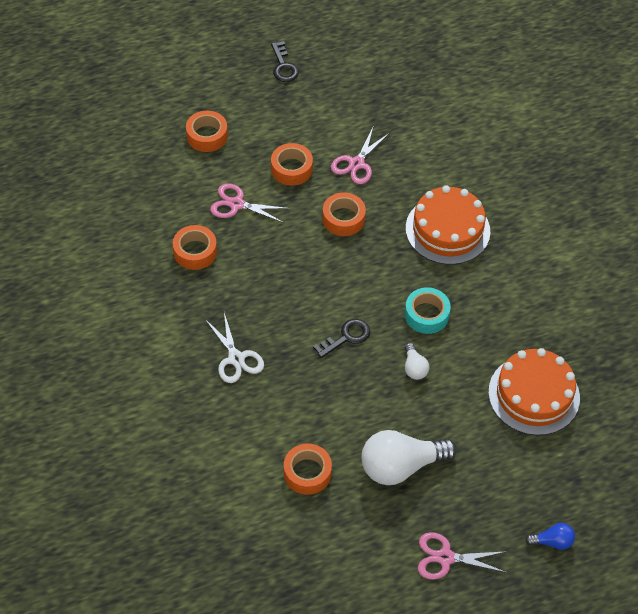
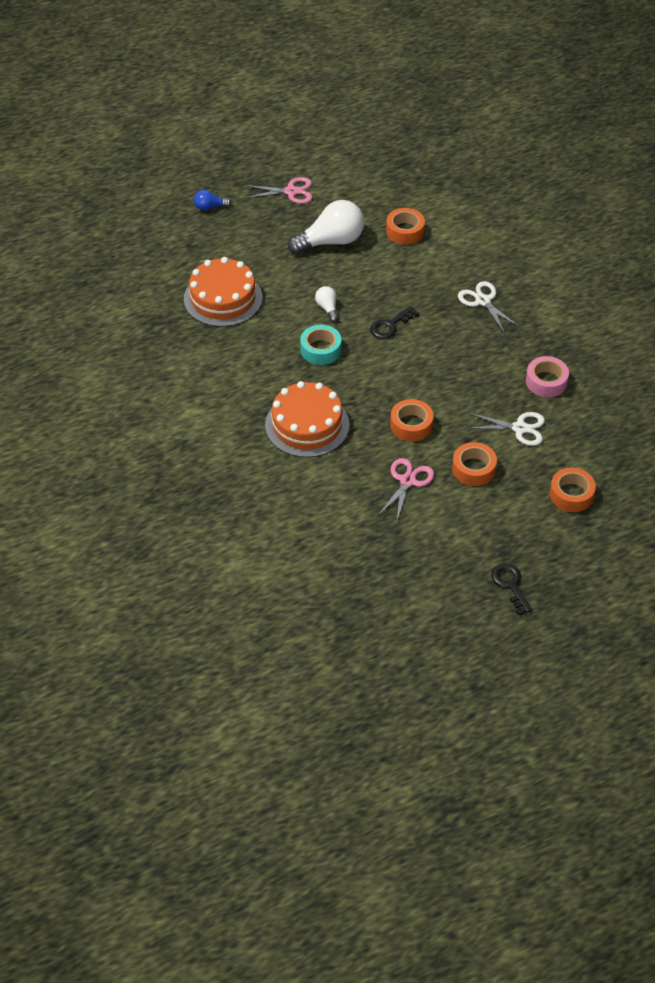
camera: 175 degrees right, 5 degrees down
(195, 252) = (546, 381): orange tape -> pink tape
(237, 204) = (519, 428): pink scissors -> white scissors

